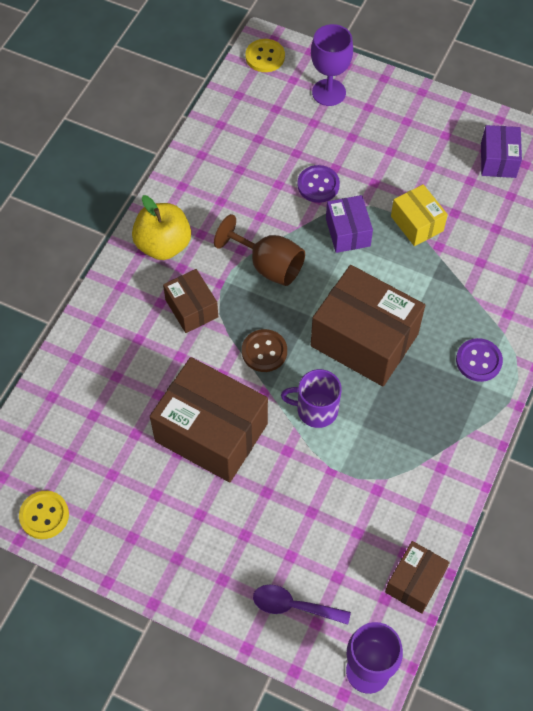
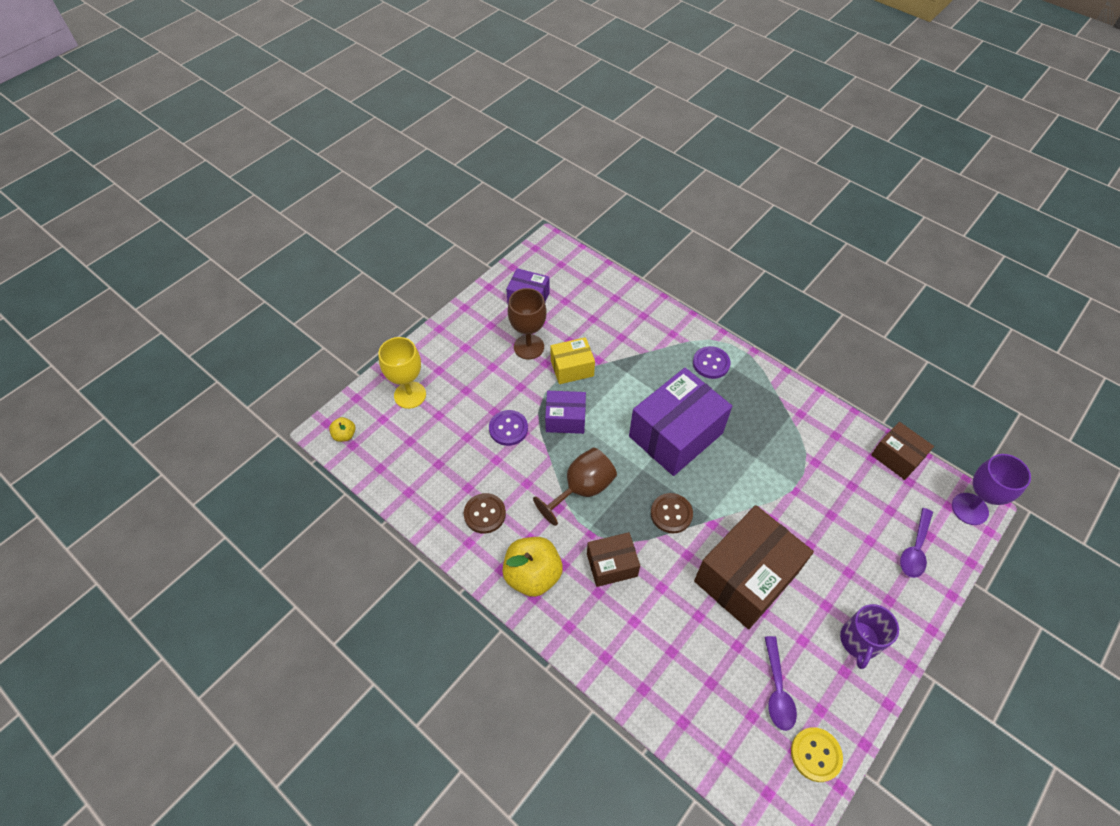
camera: 75 degrees left, 5 degrees down
(99, 475) = (777, 690): none -> purple spoon
(215, 190) = (485, 514): none -> brown button
(265, 57) = (345, 435): yellow button -> yellow apple
(316, 409) = (736, 487): purple mug -> purple mug (859, 641)
(329, 92) = (410, 395): purple goblet -> yellow goblet
(364, 340) = (676, 435): brown box -> purple box
(430, 177) = (529, 347): none -> brown goblet

